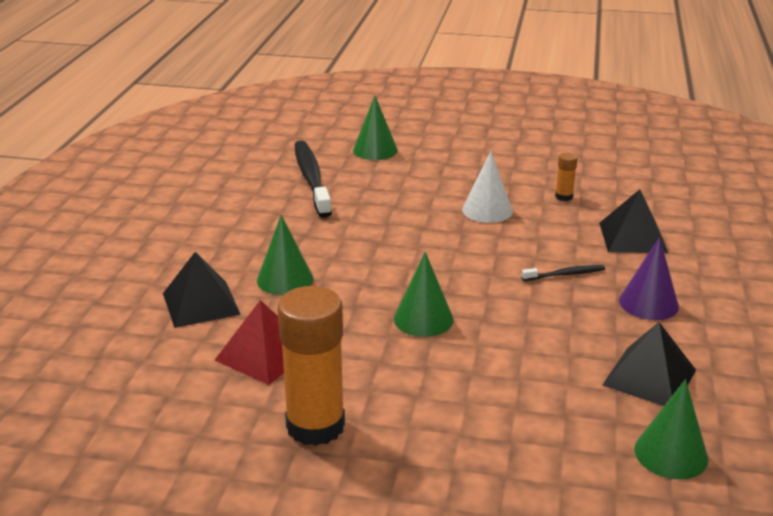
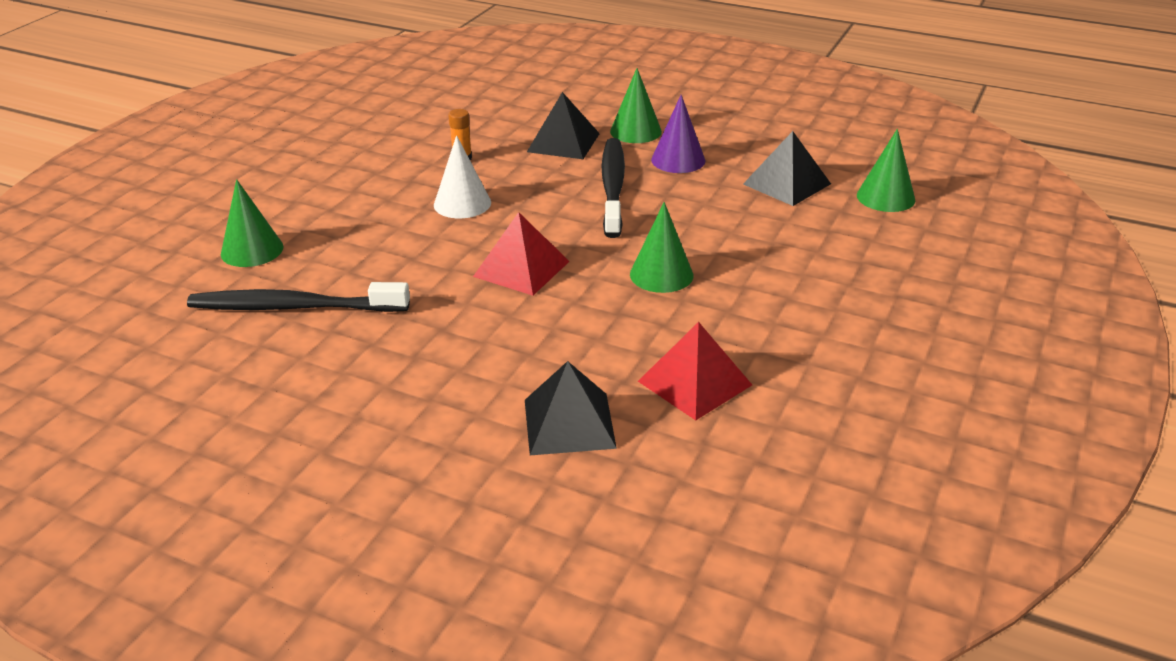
camera: 75 degrees left, 5 degrees up
(285, 279) = (542, 353): green cone -> green cone (635, 131)
(315, 426) = (827, 362): orange glue stick -> none
(400, 252) = (521, 268): none -> red pyramid
(565, 274) = (613, 187): black toothbrush -> black toothbrush, size x2.16

